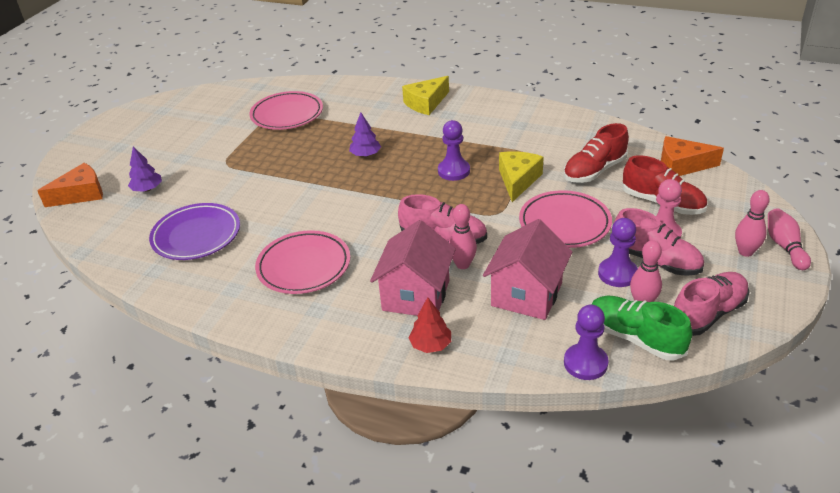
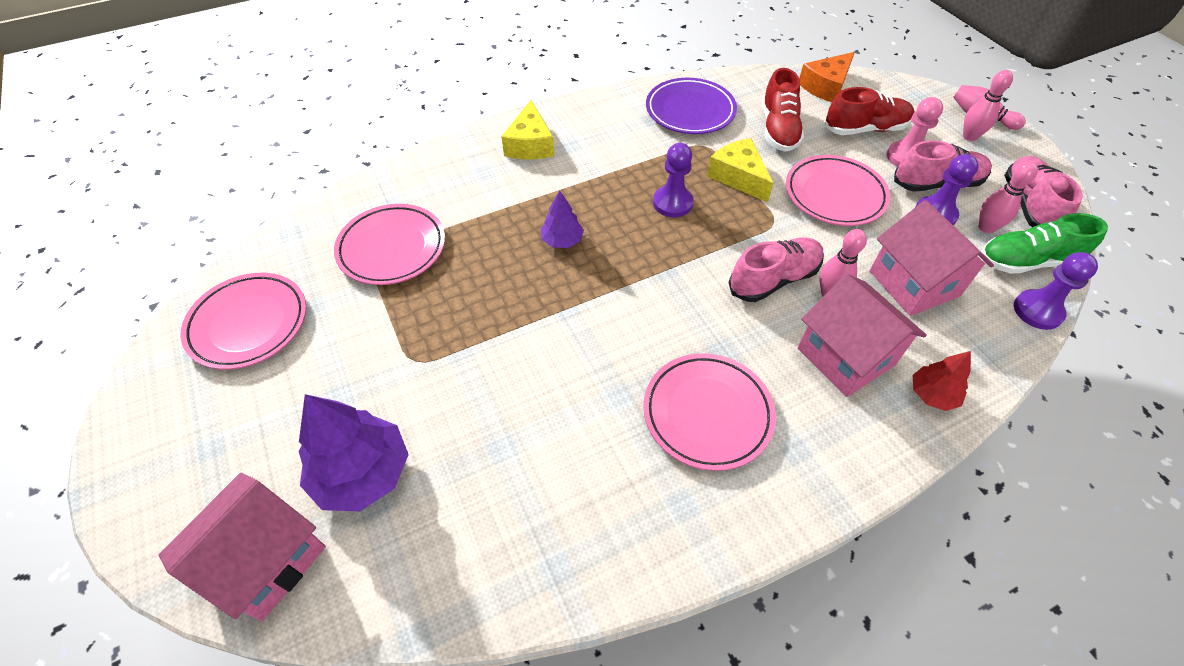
camera: 50 degrees left, 15 degrees up
(81, 194) = (266, 560): orange cheese -> pink house
(147, 189) = (362, 473): purple tree -> purple tree, size x1.84
(192, 112) = (248, 324): none -> pink plate
(196, 235) = (534, 479): purple plate -> purple plate (690, 111)

